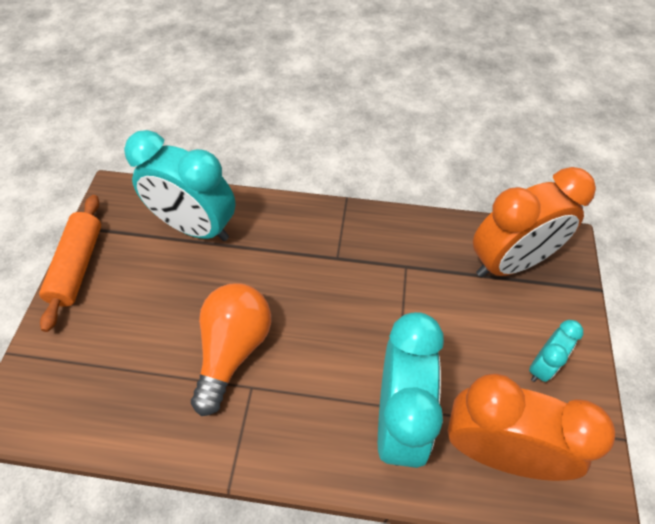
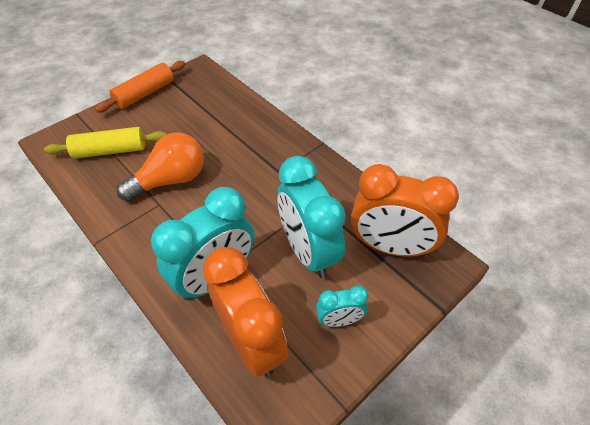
camera: 40 degrees right, 5 degrees down
(116, 368) = (110, 151): none -> yellow rolling pin
(196, 227) = (220, 109): turquoise clock -> turquoise clock (308, 251)

